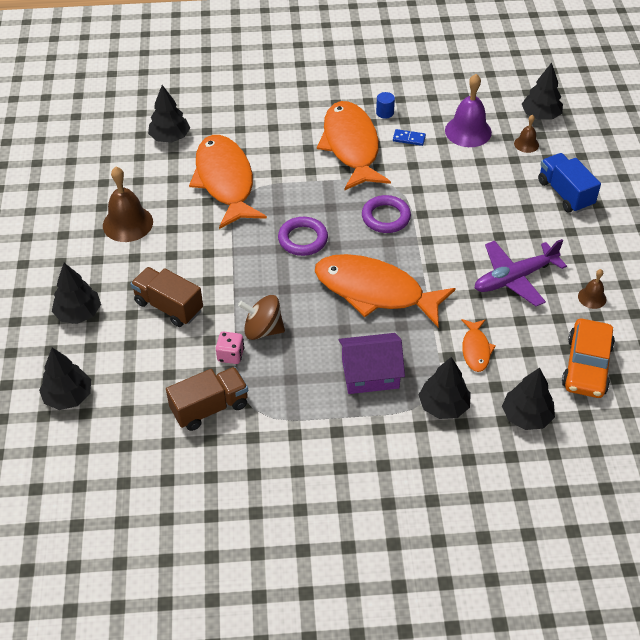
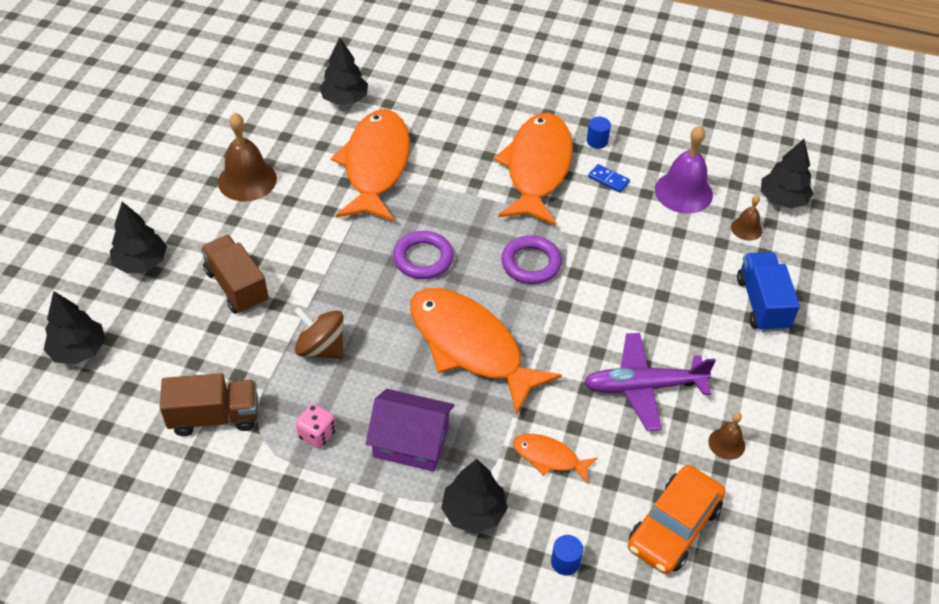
camera: 20 degrees right, 0 degrees up
(230, 355) = (270, 365): pink dice -> pink dice (317, 434)
(476, 349) = (549, 457): orange fish -> orange fish turned 90 degrees clockwise
(526, 416) = (565, 562): black tree -> blue cylinder

